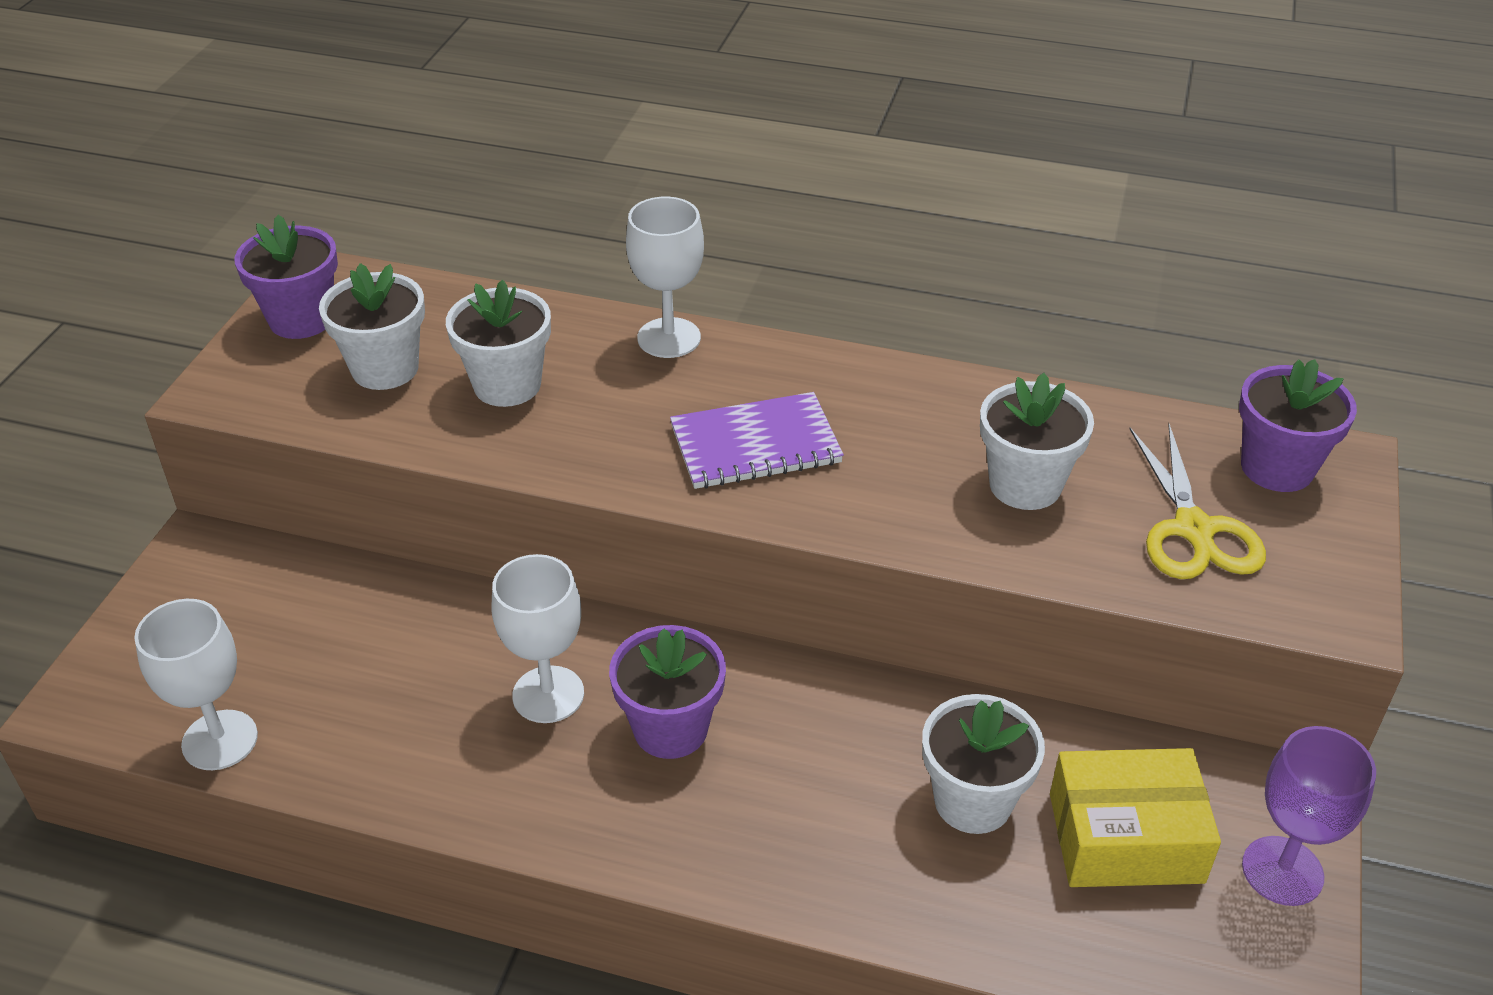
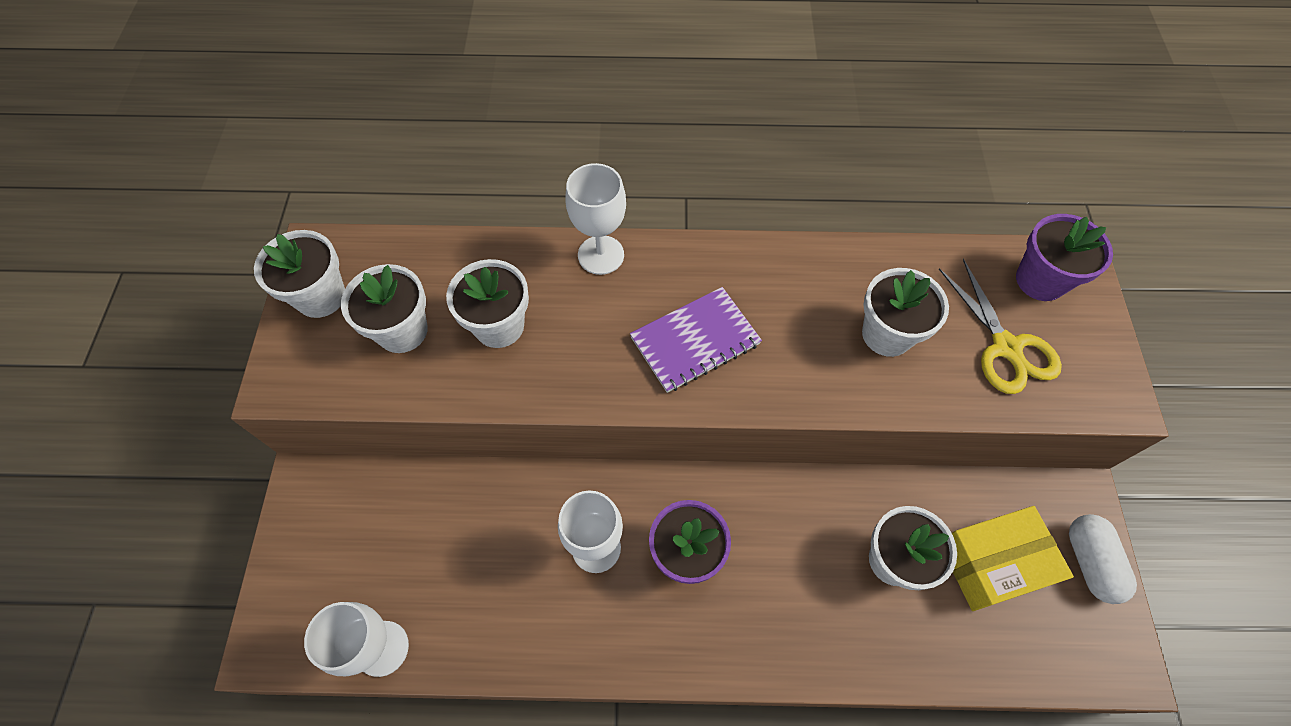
camera: 15 degrees left, 20 degrees up
(301, 319) = (321, 296): purple flower pot -> white flower pot
(1282, 871) = (1090, 562): purple goblet -> white capsule

